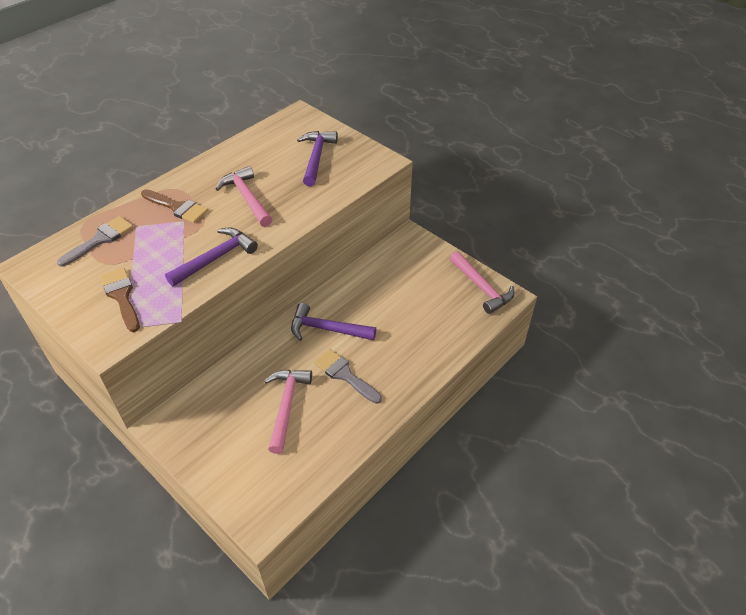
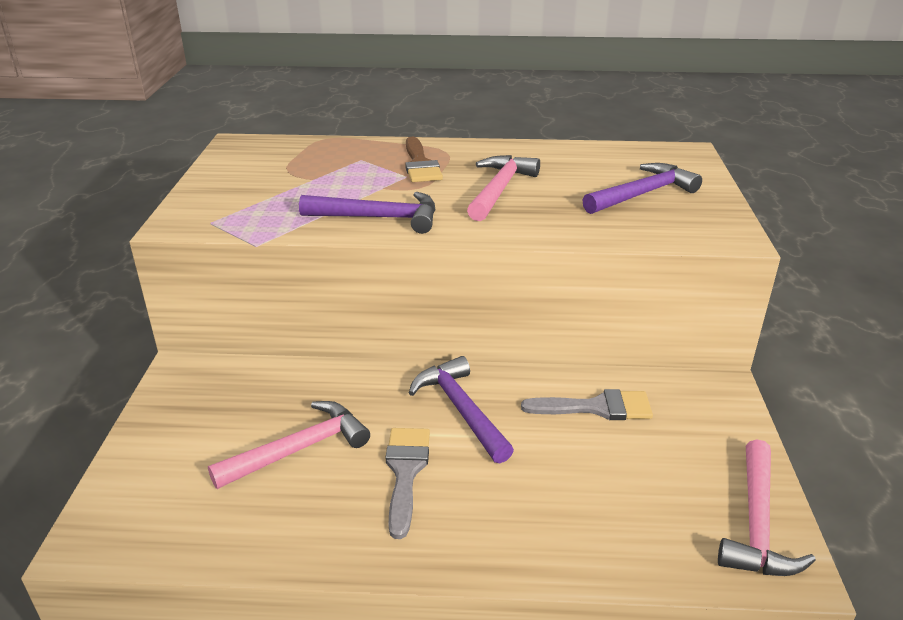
camera: 50 degrees right, 15 degrees down
(100, 240) = (316, 154): grey brush -> grey brush (596, 407)
(121, 296) = (252, 199): brown brush -> none

